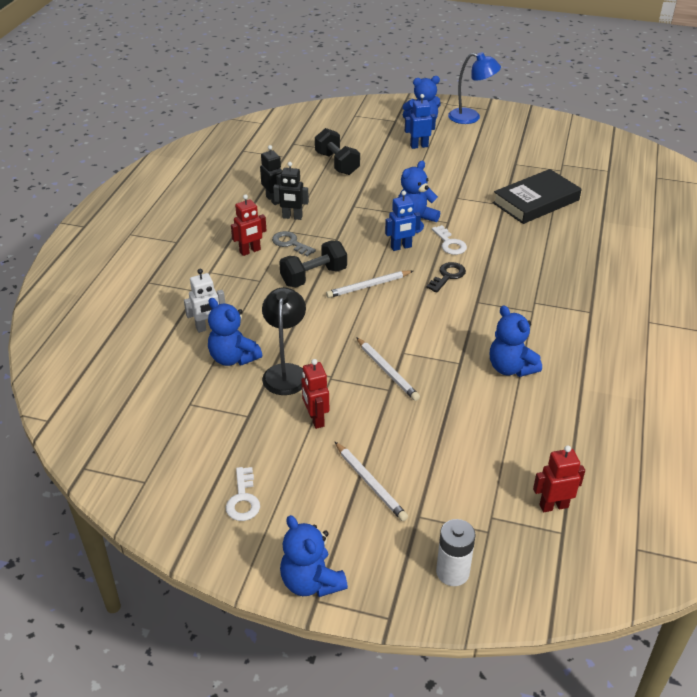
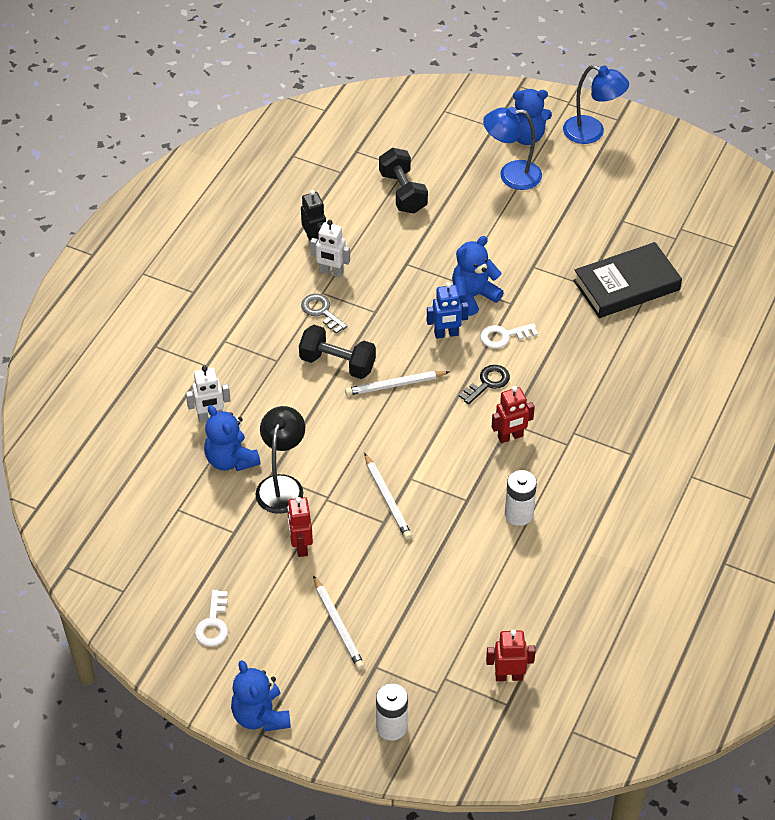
camera: 10 degrees right, 10 degrees up
(250, 251) = (274, 317): red robot -> red robot (510, 437)
(292, 217) = (331, 272): black robot -> white robot
(313, 276) = (337, 363): black dumbbell -> black dumbbell turned 45 degrees clockwise
(419, 146) = (511, 175): blue robot -> blue lamp
(450, 243) = (504, 336): white key -> white key turned 90 degrees clockwise
(510, 368) = (518, 514): blue teddy bear -> white battery

